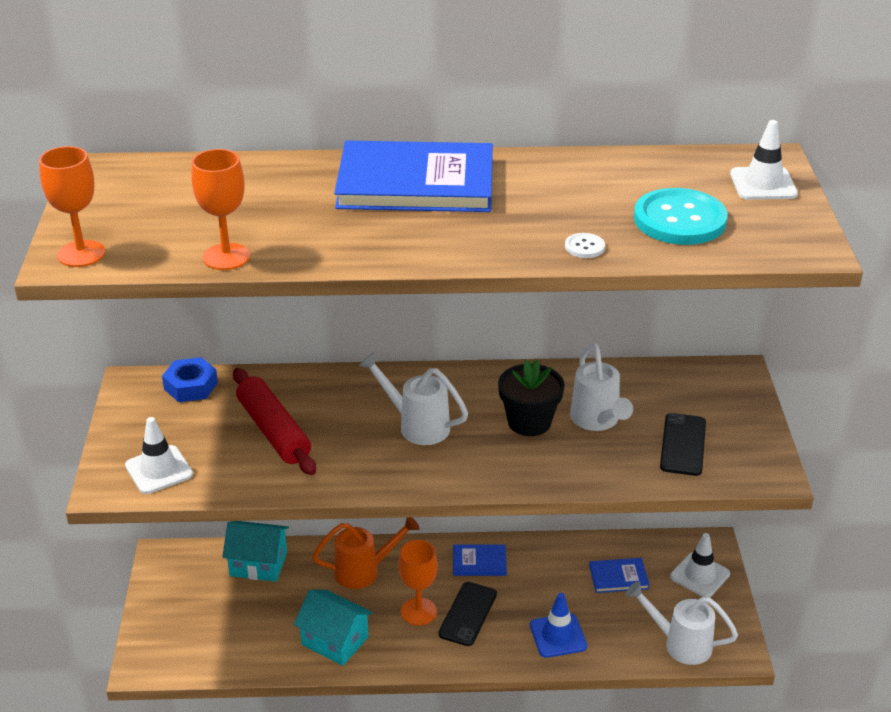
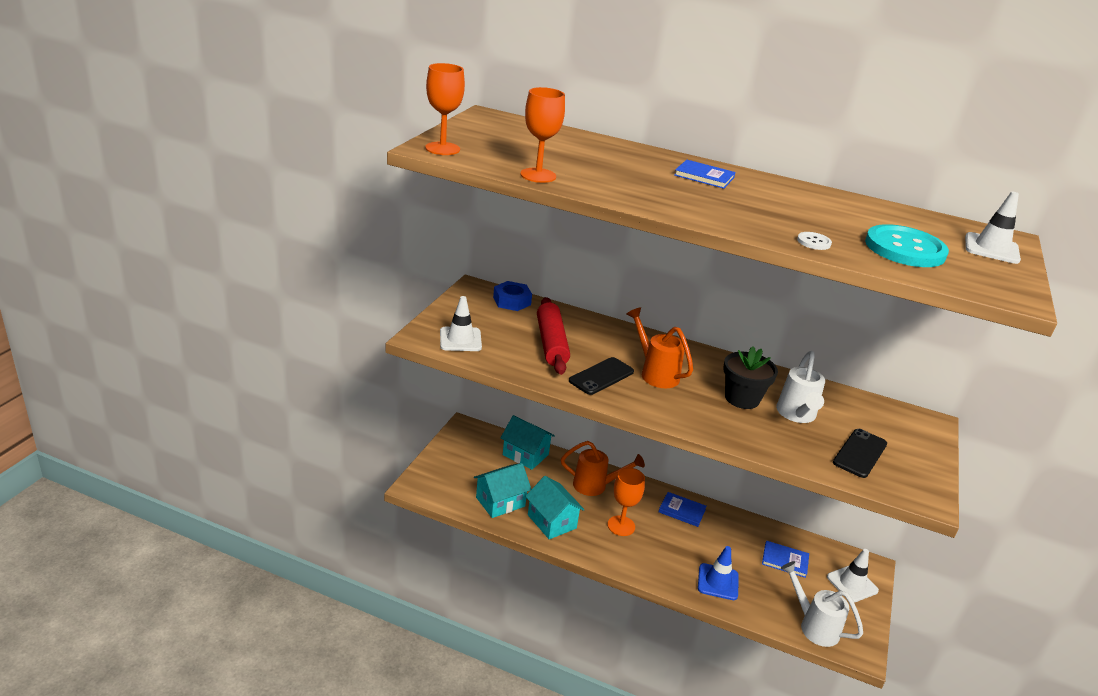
camera: 20 degrees right, 5 degrees down
(260, 641) = (500, 502): none -> turquoise house
(416, 183) = (704, 176): blue book -> blue book, size x0.44
(416, 425) = (655, 373): white watering can -> orange watering can
(468, 614) = (656, 541): black phone -> black phone (601, 376)

